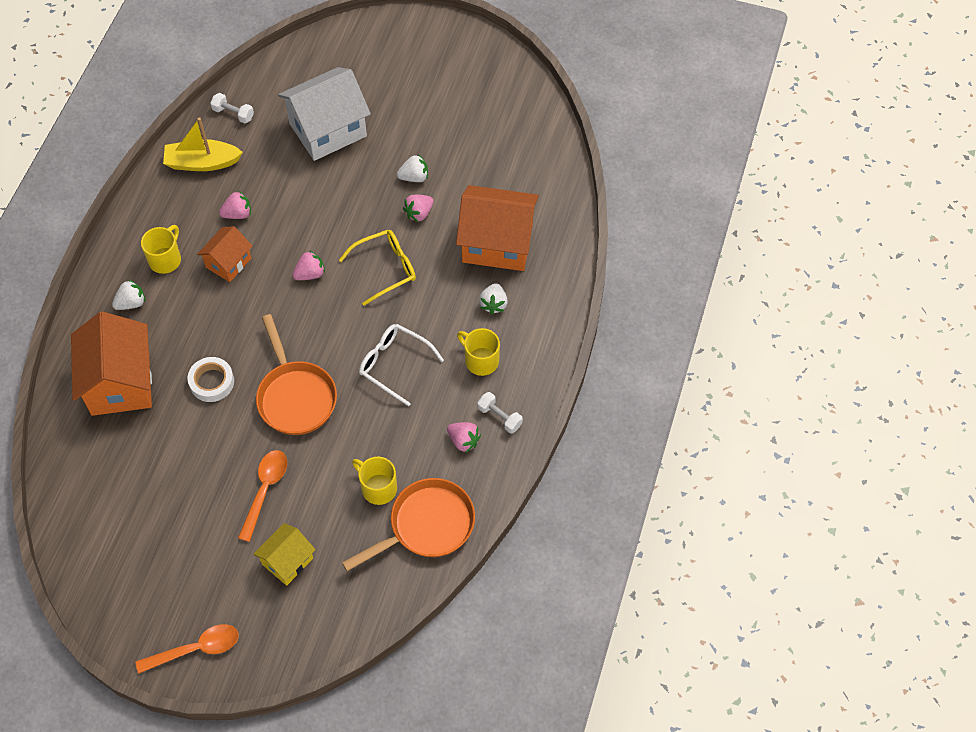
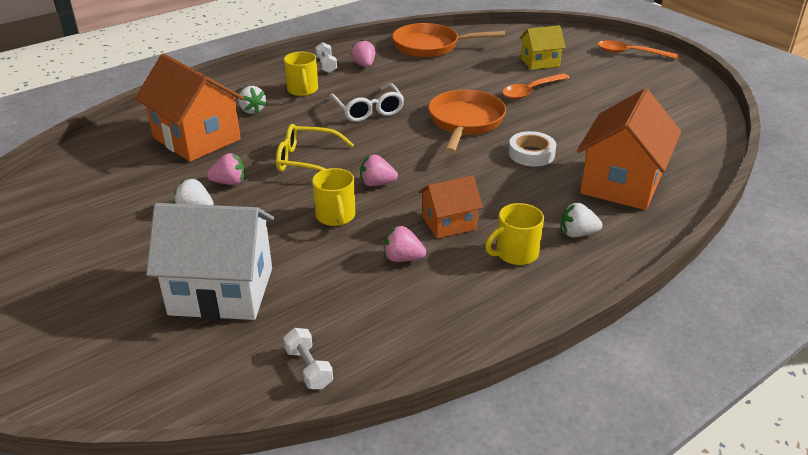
camera: 145 degrees left, 25 degrees down
(202, 162) = (399, 329): yellow boat -> none
(378, 488) = (446, 67): yellow mug -> yellow mug (336, 216)
(493, 304) = (252, 110): white strawberry -> white strawberry turned 105 degrees clockwise

